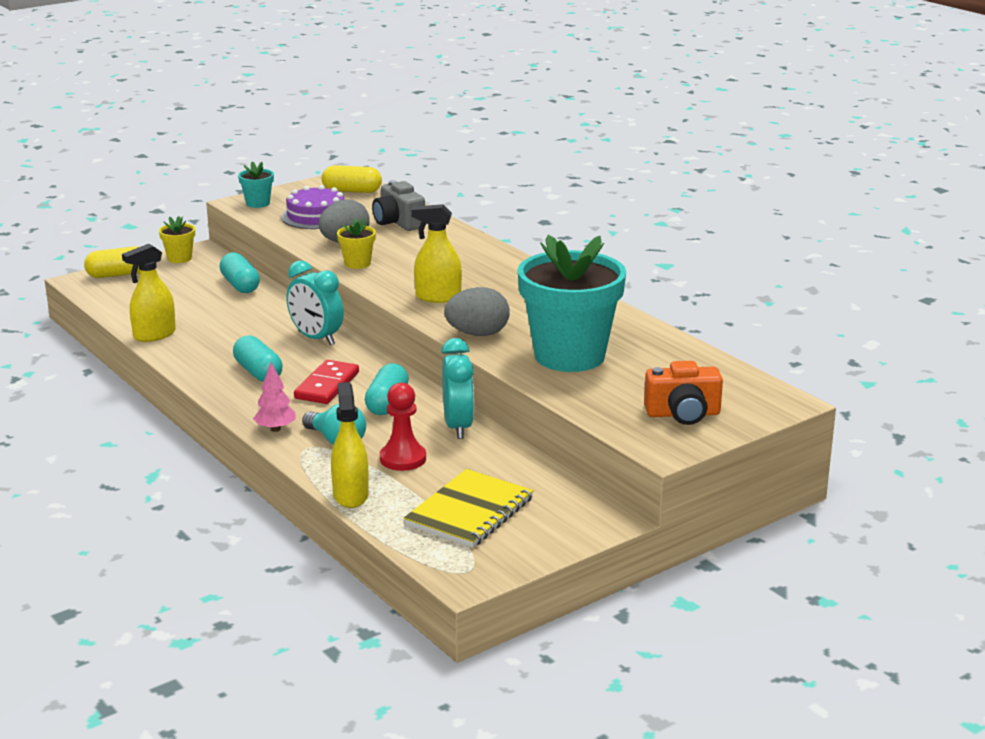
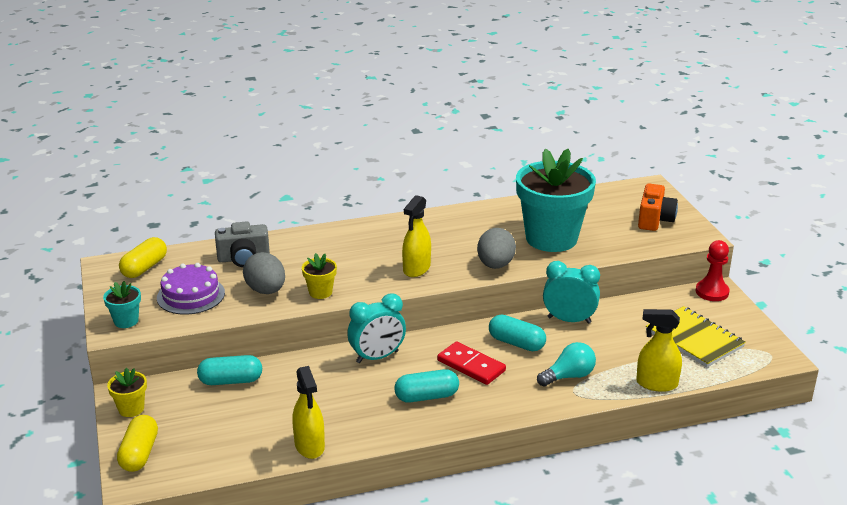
camera: 70 degrees left, 5 degrees up
(275, 429) = (536, 402): pink tree -> none
(403, 459) = (609, 352): red pawn -> red pawn (712, 292)

